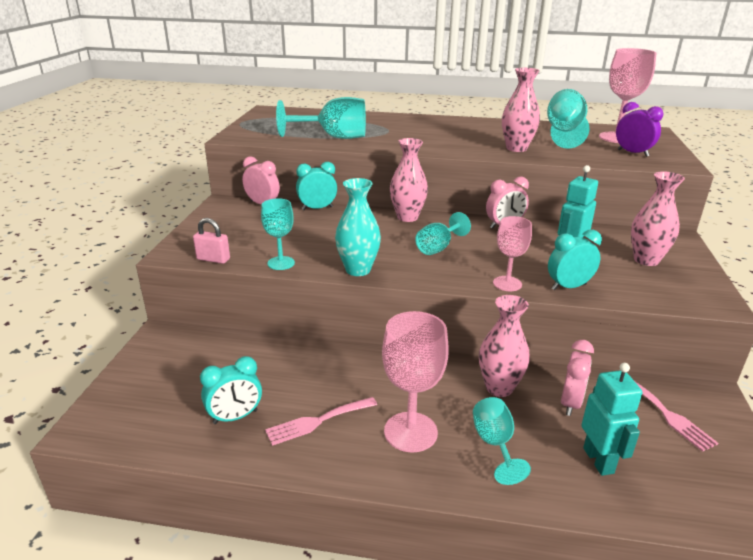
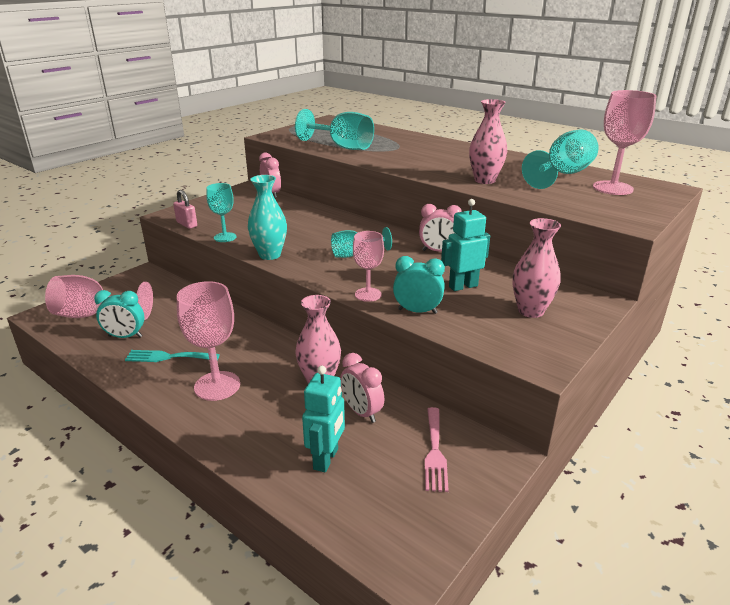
camera: 30 degrees right, 0 degrees up
(159, 405) = (94, 315): none -> pink goblet
(317, 208) = (306, 205): turquoise clock -> none
(317, 421) = (168, 357): pink fork -> turquoise fork
(407, 217) = (365, 226): pink vase -> none
(495, 444) = (263, 417): turquoise goblet -> none
(570, 403) = (361, 412): pink clock -> pink clock turned 90 degrees clockwise
(632, 153) = (600, 204): purple clock -> none

